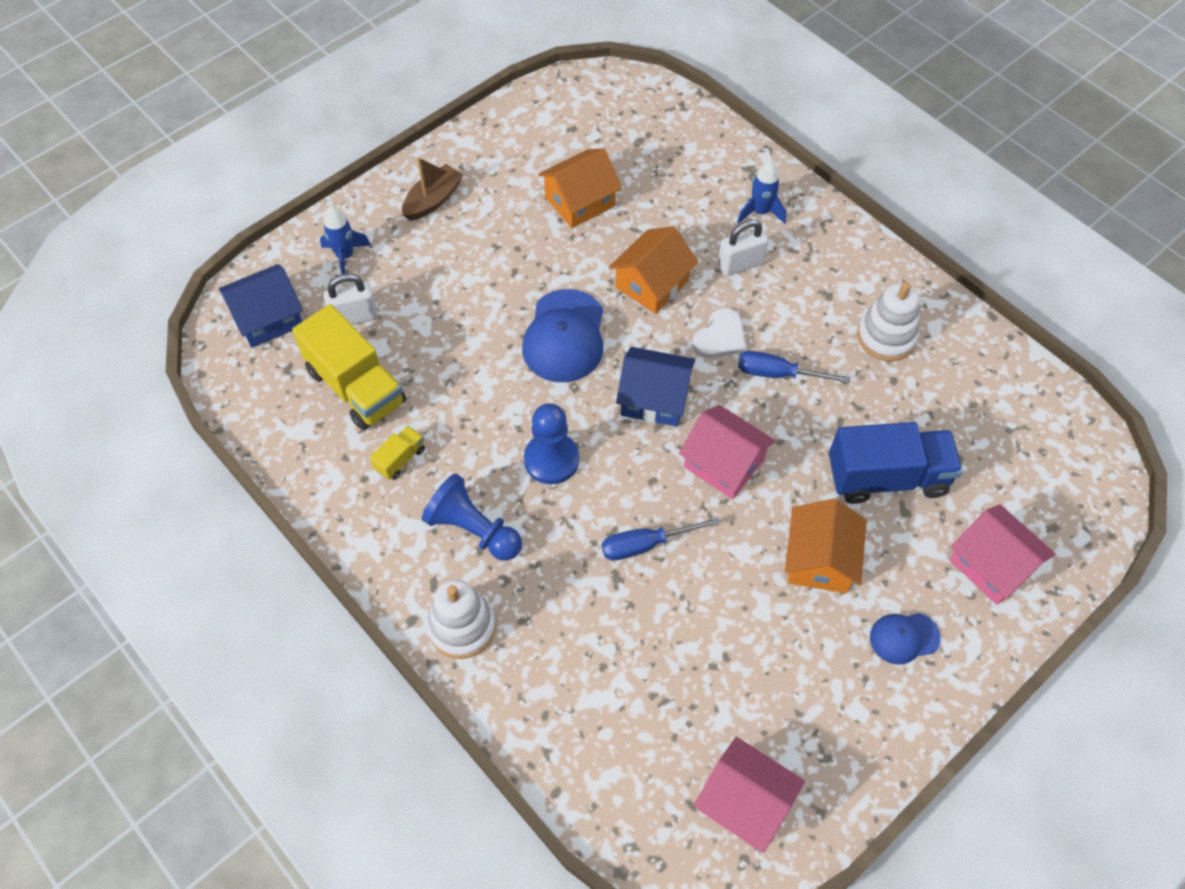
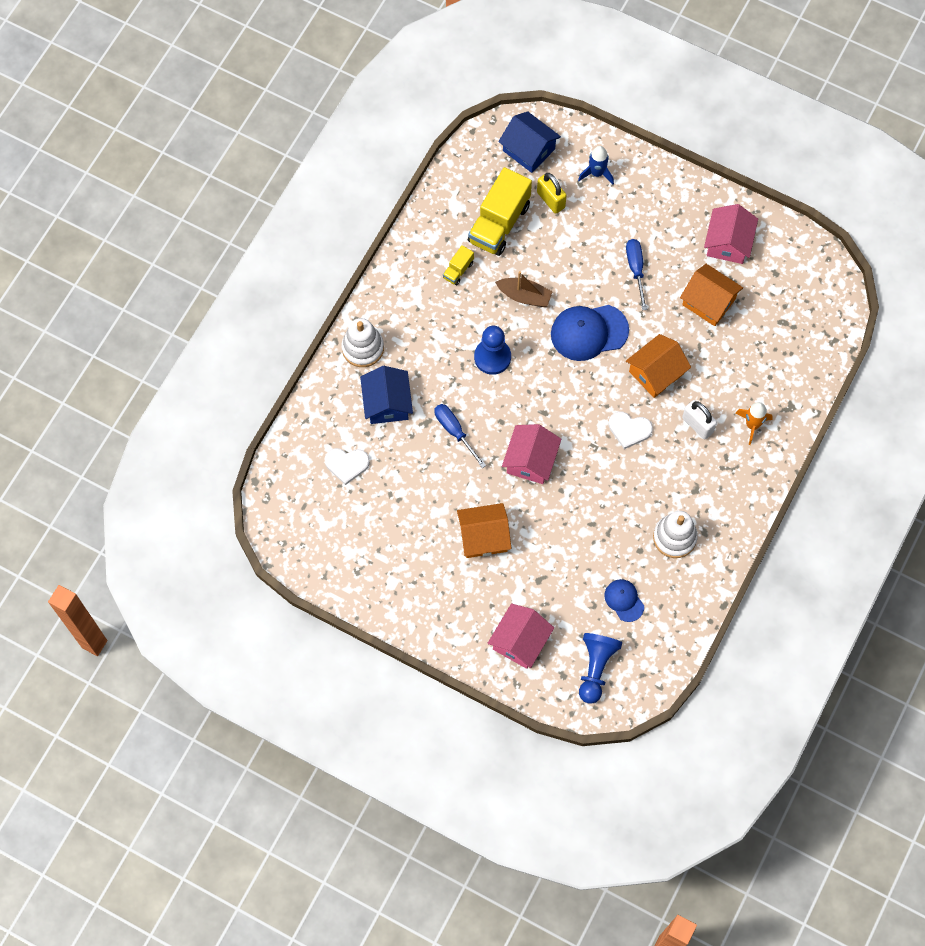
camera: 70 degrees right, 10 degrees up
(354, 317) = (550, 200): white padlock -> yellow padlock
(400, 459) = (458, 270): yellow truck -> yellow truck turned 105 degrees clockwise
(433, 200) = (668, 207): brown boat -> brown boat (524, 296)
(473, 529) = (427, 330): blue pawn -> blue pawn (595, 668)
(643, 714) = (347, 464): none -> white heart
(652, 283) = (656, 372): orange house -> orange house turned 60 degrees counterclockwise
(654, 398) = (563, 403): blue house -> blue house (387, 403)
(745, 802) = (315, 534): pink house -> pink house (728, 243)
(760, 212) = (752, 425): blue rocket -> orange rocket
(777, 374) = (614, 474): blue screwdriver -> blue screwdriver (635, 269)
(887, 477) = (560, 563): blue truck -> none
(904, 638) = (449, 598): blue cap -> blue cap (624, 600)

